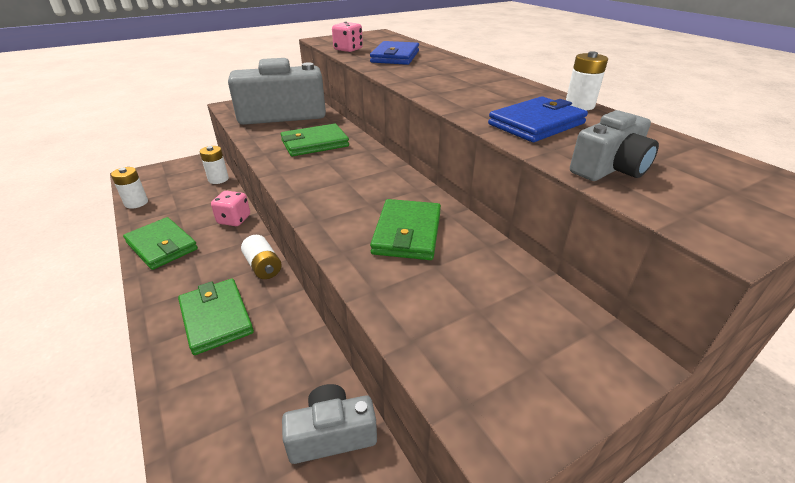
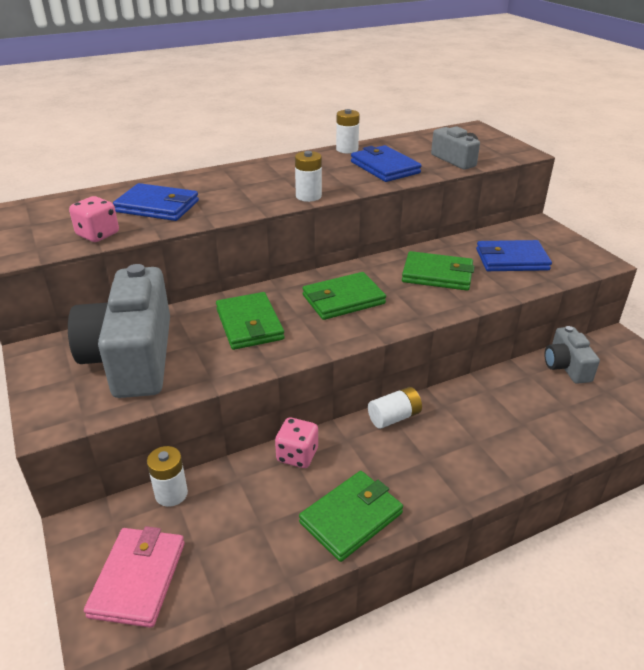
camera: 85 degrees left, 0 degrees up
(136, 203) = (223, 590): white battery -> white battery (308, 196)
(161, 178) = (138, 579): none -> pink wallet
(216, 318) = (472, 440): green wallet -> green wallet (343, 299)
(466, 303) = (511, 260): none -> blue wallet

